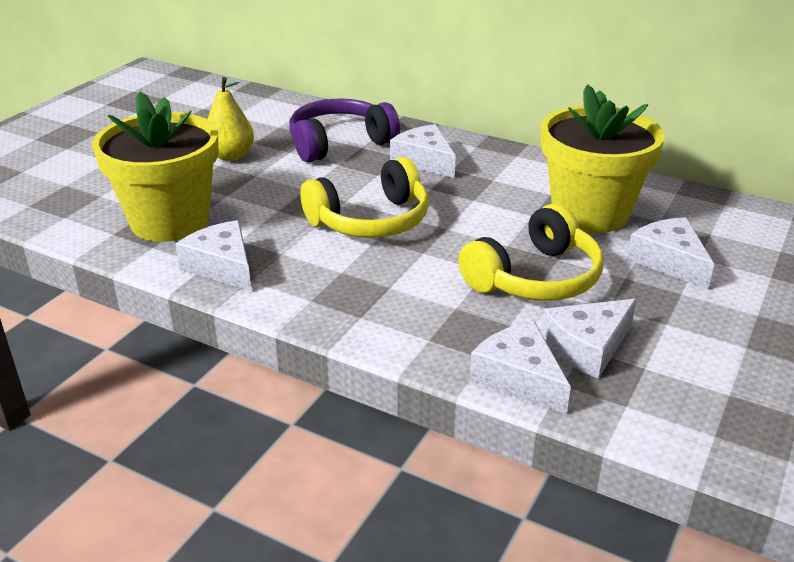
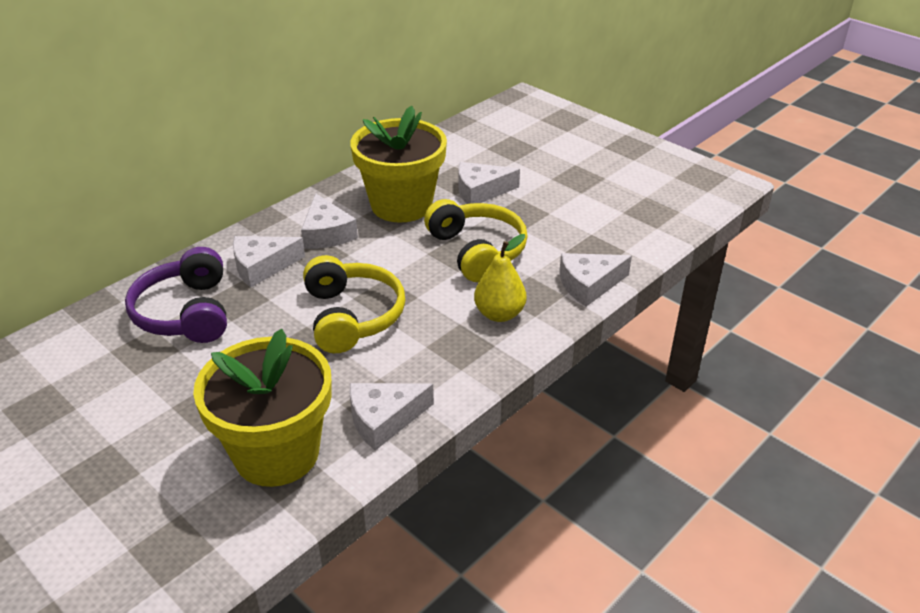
camera: 75 degrees left, 5 degrees up
(230, 156) = (156, 395): yellow pear -> yellow pear (499, 314)
(587, 347) = (564, 249): white cheese -> white cheese (326, 233)

